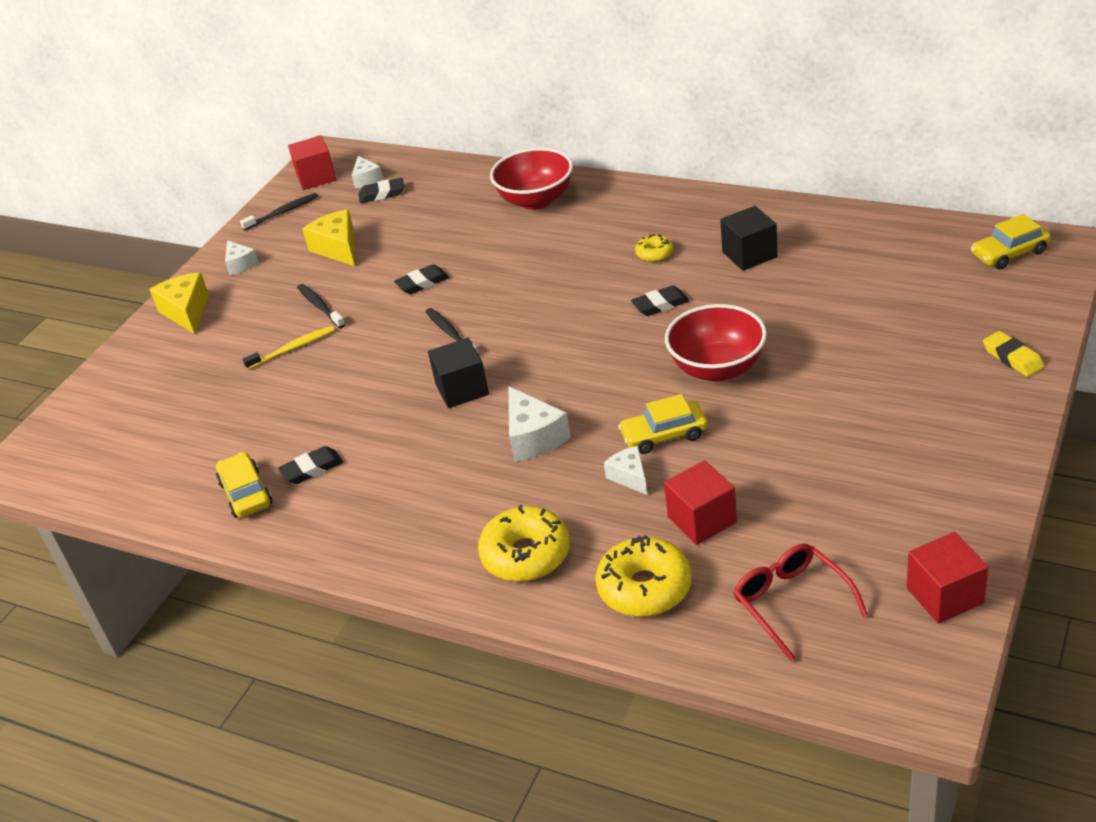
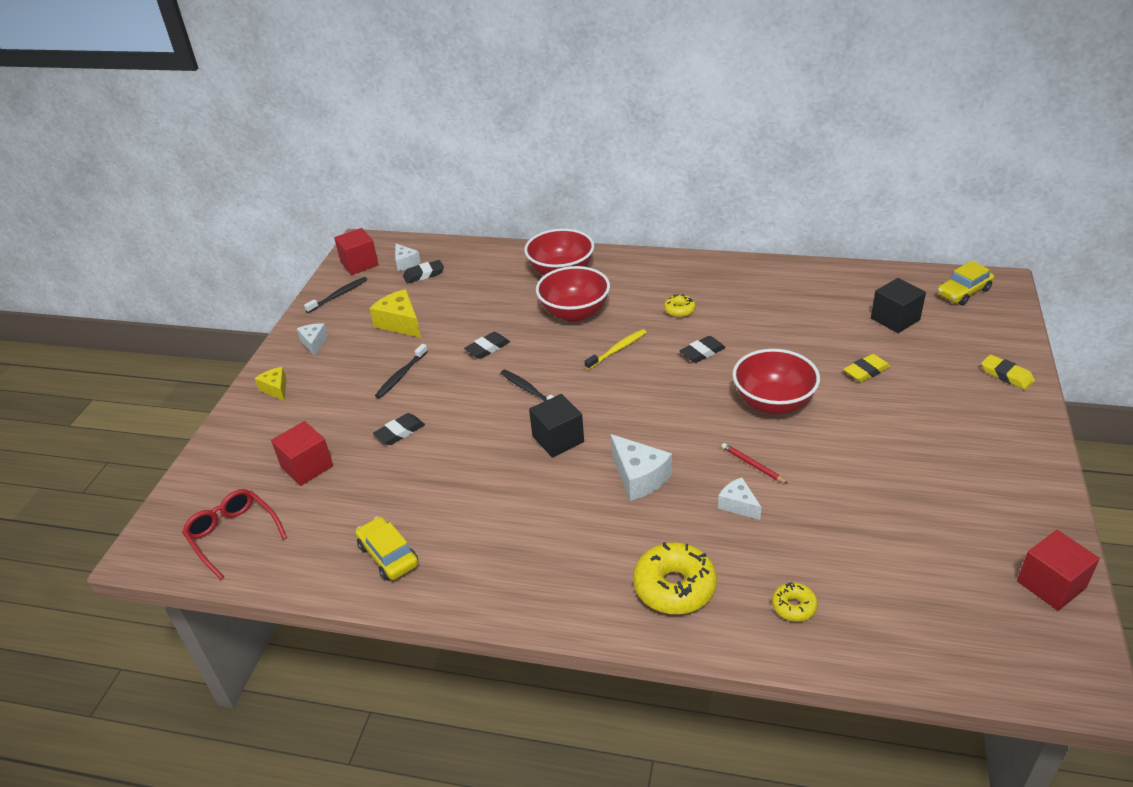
camera: 15 degrees left, 0 degrees up
(186, 312) = (276, 389): yellow cheese -> yellow cheese, size x0.62
(240, 264) = (314, 343): white cheese -> white cheese turned 150 degrees counterclockwise
(292, 349) = (388, 415): yellow toothbrush -> yellow toothbrush (617, 350)
(312, 469) = (444, 525): black eraser -> black eraser (400, 432)
(320, 306) = (401, 375): black toothbrush -> black toothbrush turned 105 degrees counterclockwise
(533, 249) = (574, 313): none -> red bowl
(644, 588) = (794, 606): yellow donut -> yellow donut, size x0.52
(664, 435) = (752, 465): yellow car -> red pencil
(702, 520) = (817, 538): red cube -> red cube (307, 467)
(749, 254) = (758, 306): black cube -> black cube (895, 319)
(792, 603) = (927, 606): red glasses -> red glasses (233, 535)
(843, 340) = (866, 371): none -> yellow eraser

